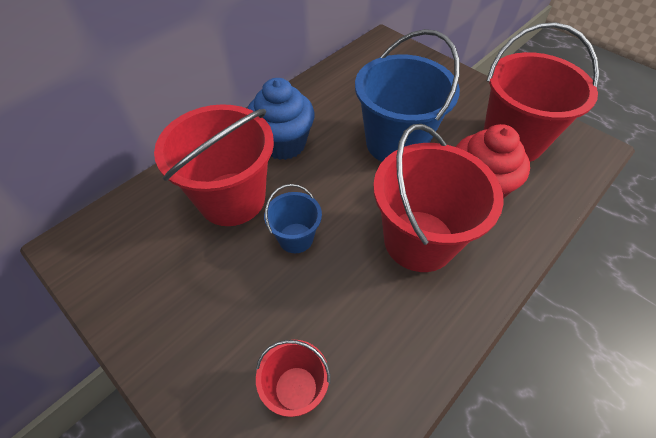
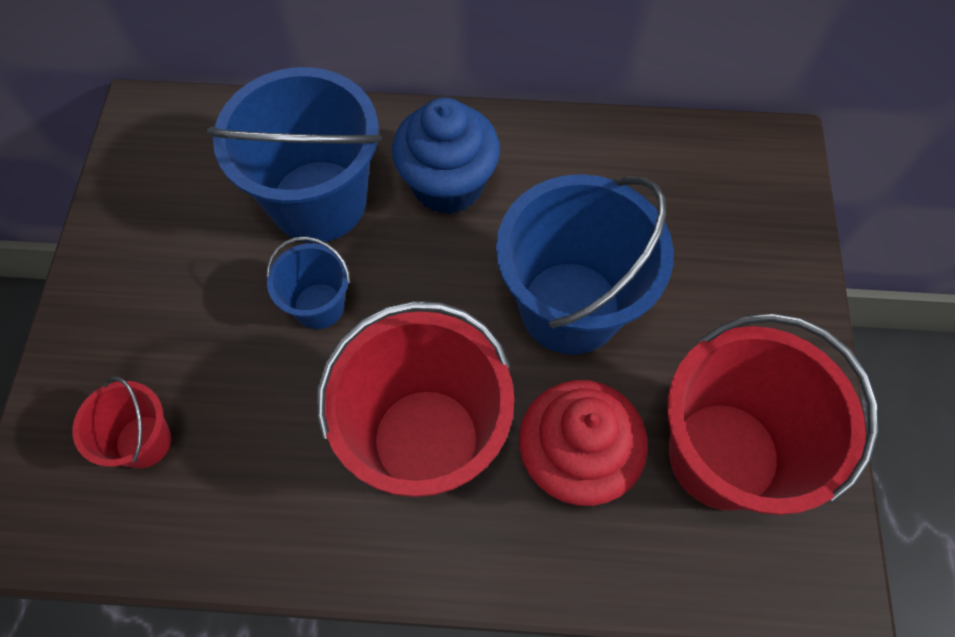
camera: 50 degrees right, 10 degrees up
(232, 199) = (318, 201): red bucket -> blue bucket

